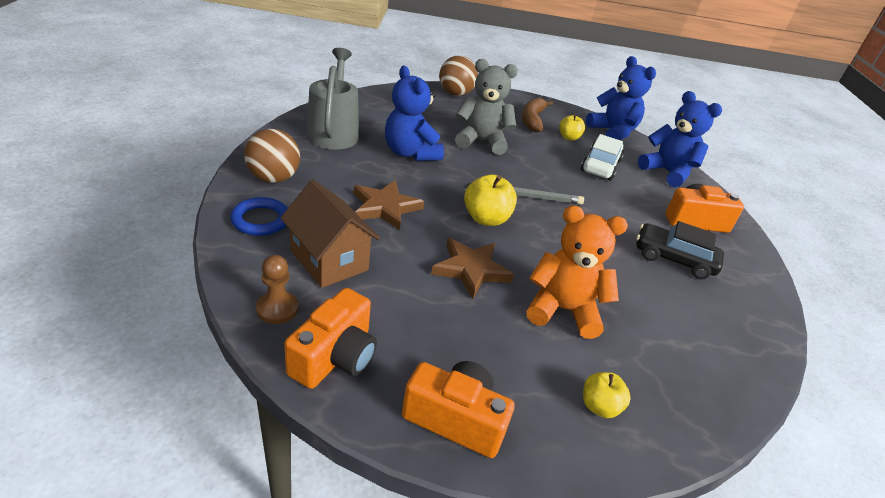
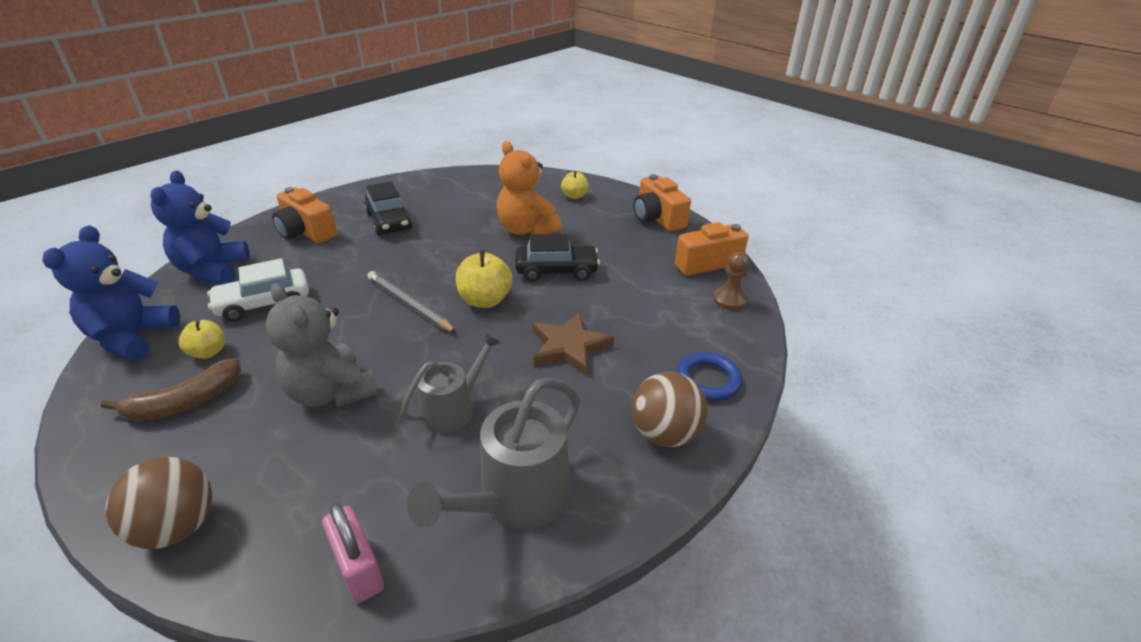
camera: 135 degrees left, 0 degrees up
(329, 260) = (666, 318): brown house -> none
(373, 101) = (358, 568): none -> pink padlock
(410, 153) = (453, 409): blue teddy bear -> grey watering can
(471, 269) = (556, 271): brown star -> black car

